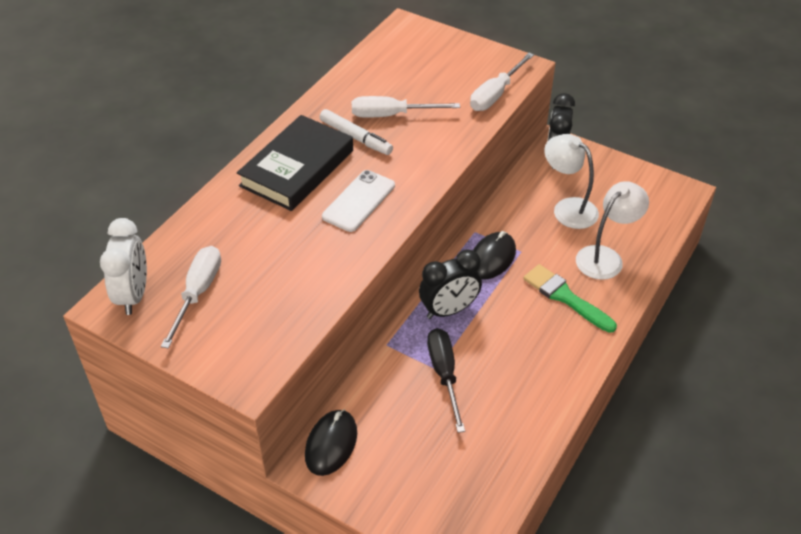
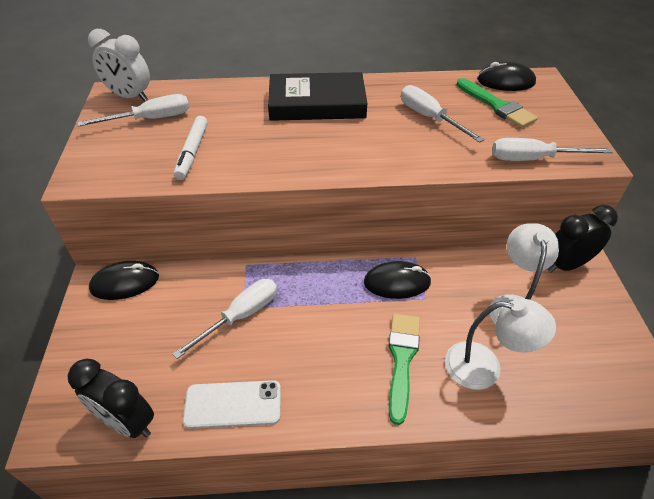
camera: 55 degrees right, 0 degrees up
(133, 295) = (130, 97): white clock -> white clock turned 60 degrees clockwise
(356, 137) = (382, 113): white marker -> white marker (192, 152)
(359, 201) = (313, 145): white phone -> white phone (233, 404)
(388, 45) = (505, 81): none -> black mouse
(415, 71) = (497, 106): none -> green brush
(444, 374) = (240, 316): black screwdriver -> white screwdriver
(449, 310) = (313, 284): black clock -> black clock (127, 422)

